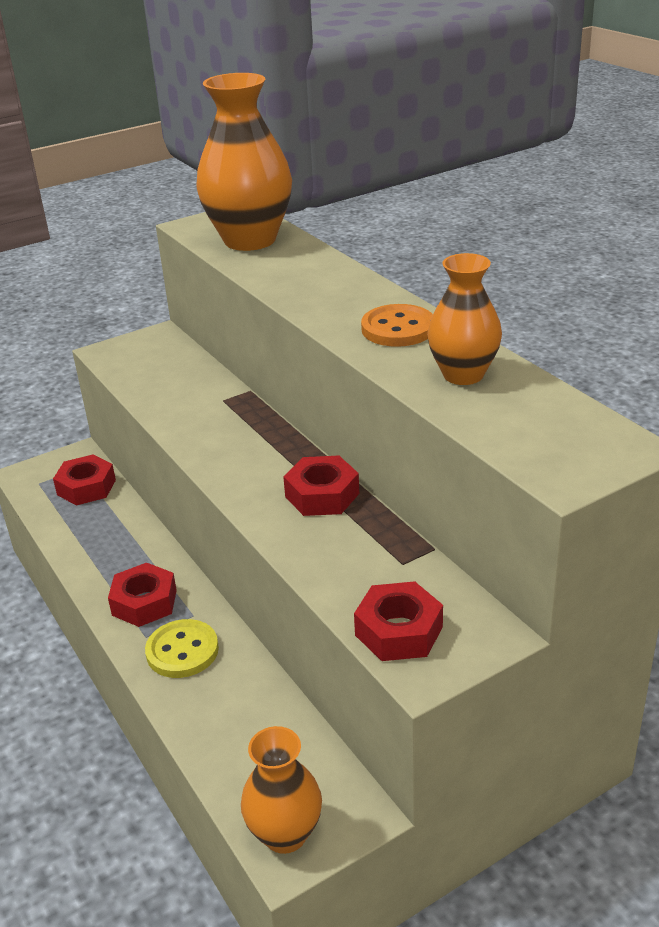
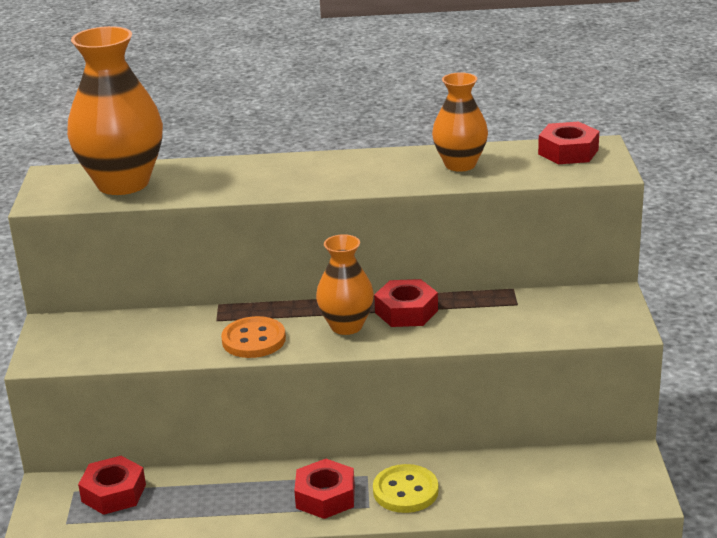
camera: 60 degrees left, 5 degrees down
(285, 834) = (627, 491): orange vase -> orange vase (346, 326)
(398, 329) = (368, 167): orange button -> orange button (254, 340)
(399, 631) = (584, 324): red nut -> red nut (568, 152)

